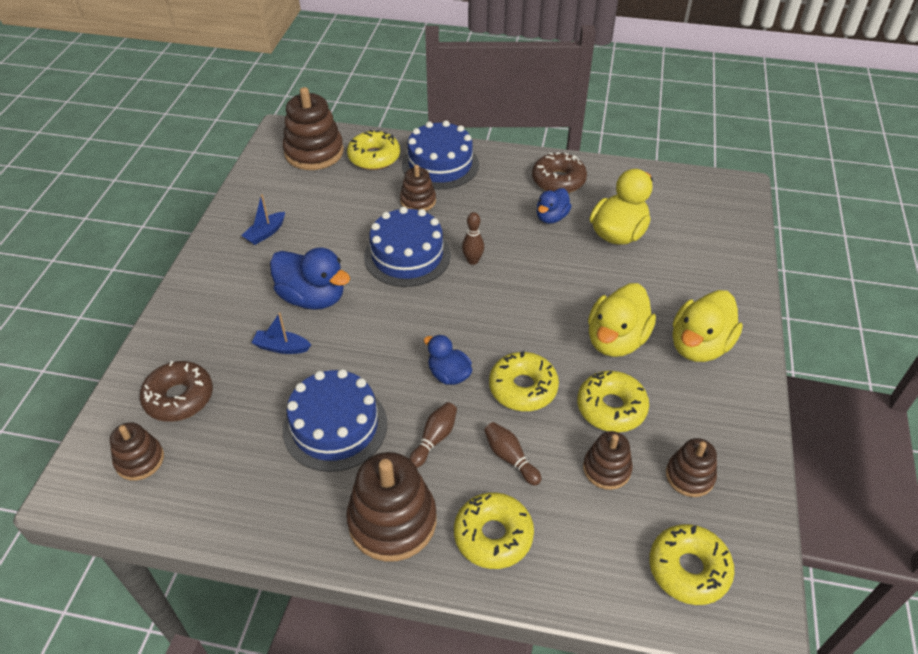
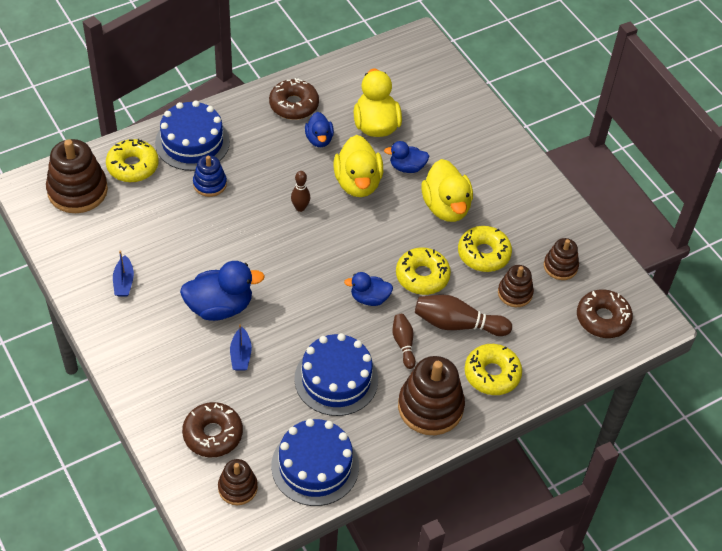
camera: 45 degrees left, 5 degrees up
(282, 347) = (241, 355): blue boat -> blue boat turned 60 degrees counterclockwise
(407, 256) = (250, 232): blue cake -> blue cake (315, 466)
(418, 201) = (210, 184): brown stacking toy -> blue stacking toy
(510, 458) = (457, 324): brown bowling pin -> brown bowling pin, size x1.69
(612, 283) = (407, 167): none -> blue duck
(688, 569) = (602, 319): yellow donut -> brown donut
(699, 346) = (496, 179): yellow duck -> yellow duck (358, 183)

